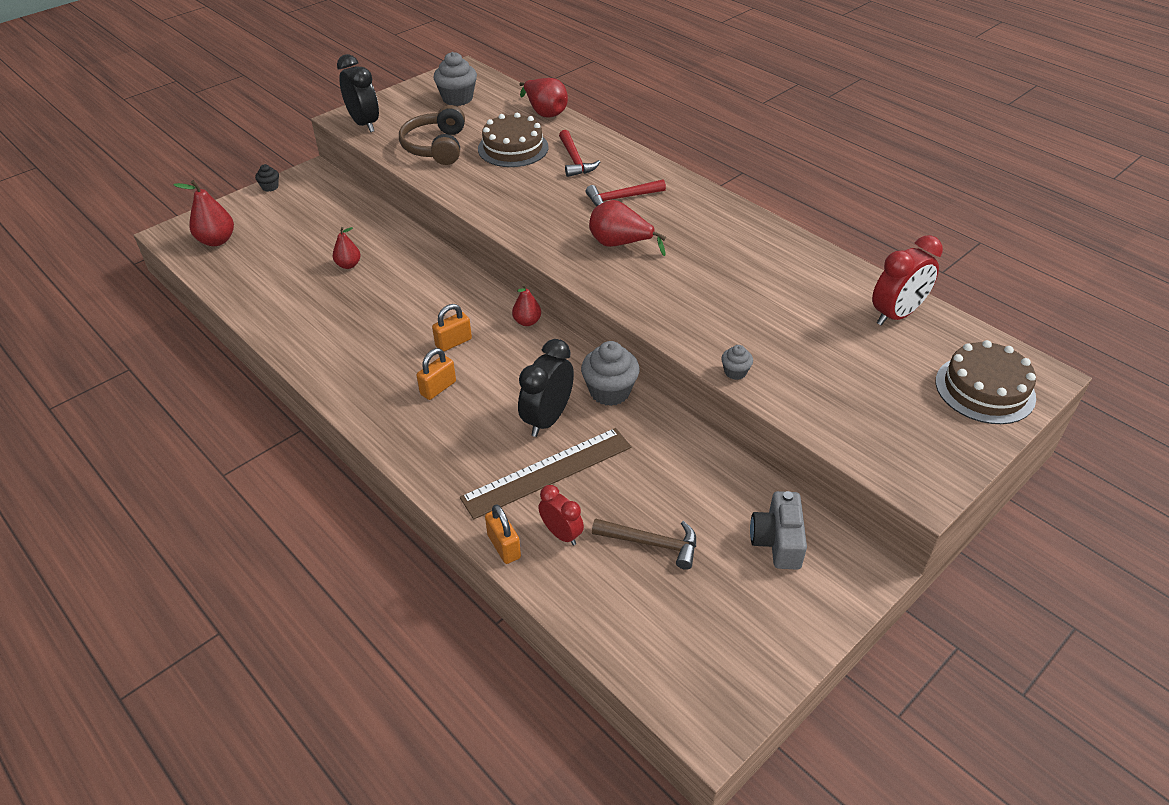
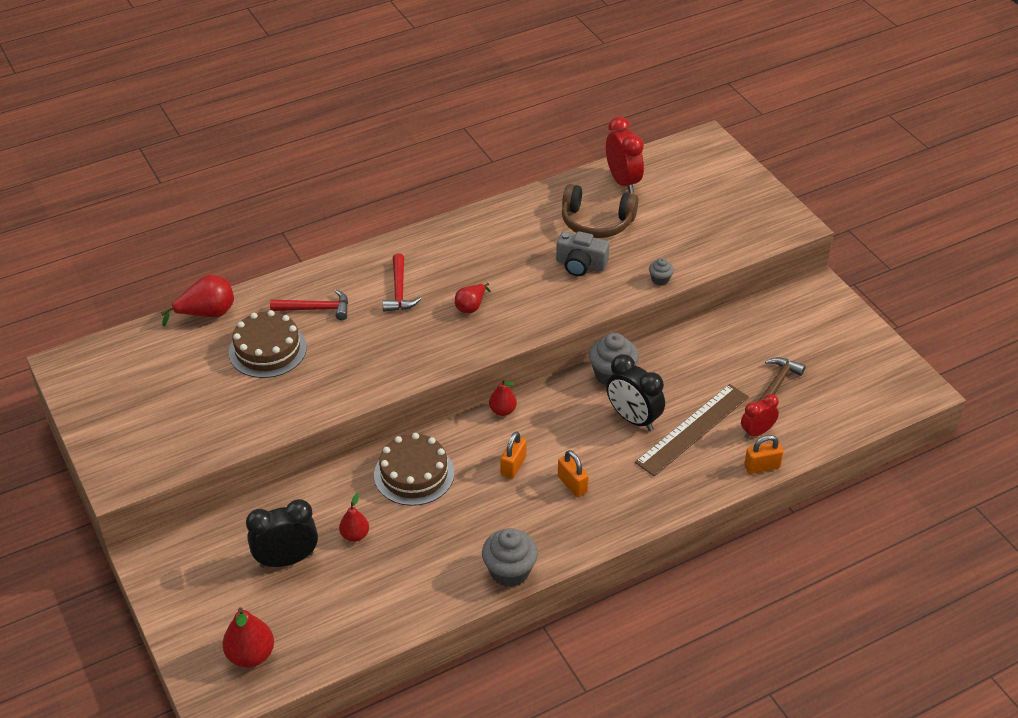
camera: 75 degrees left, 0 degrees up
(270, 187) = (157, 600): black cupcake -> none
(364, 124) = (143, 466): black clock -> black clock (286, 560)
(436, 147) = (231, 409): brown headphones -> brown headphones (596, 222)
(453, 342) = (513, 466): orange padlock -> orange padlock turned 45 degrees clockwise
(457, 98) = (132, 379): grey cupcake -> grey cupcake (509, 571)
(547, 472) = (692, 429): brown ruler -> brown ruler turned 60 degrees clockwise
(620, 244) = (471, 306): red pear -> red pear, size x0.63
(777, 541) = (787, 322): grey camera -> grey camera (580, 264)
(985, 389) = (713, 168): brown cake -> brown cake (414, 474)

